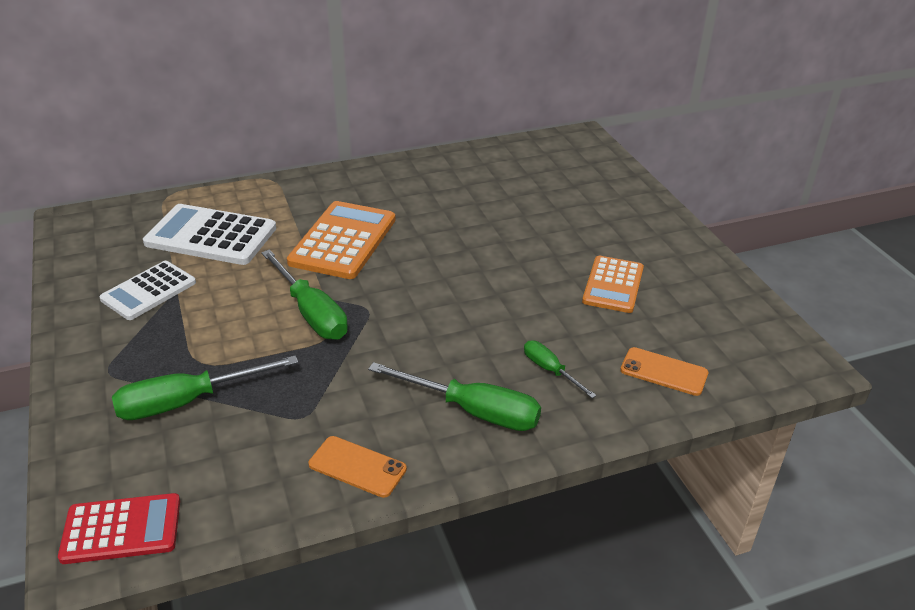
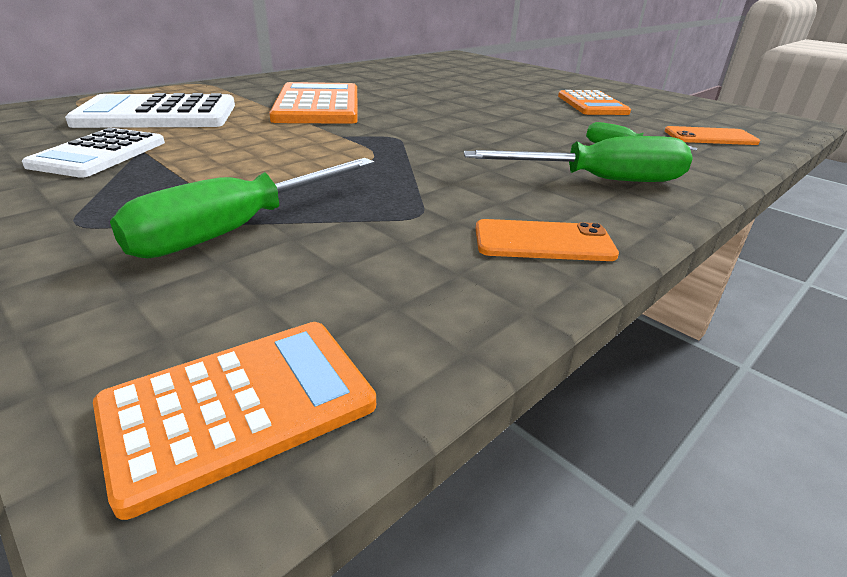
camera: 25 degrees left, 5 degrees down
(121, 529) = (239, 406): red calculator -> orange calculator
(311, 313) = (335, 145): green screwdriver -> none

